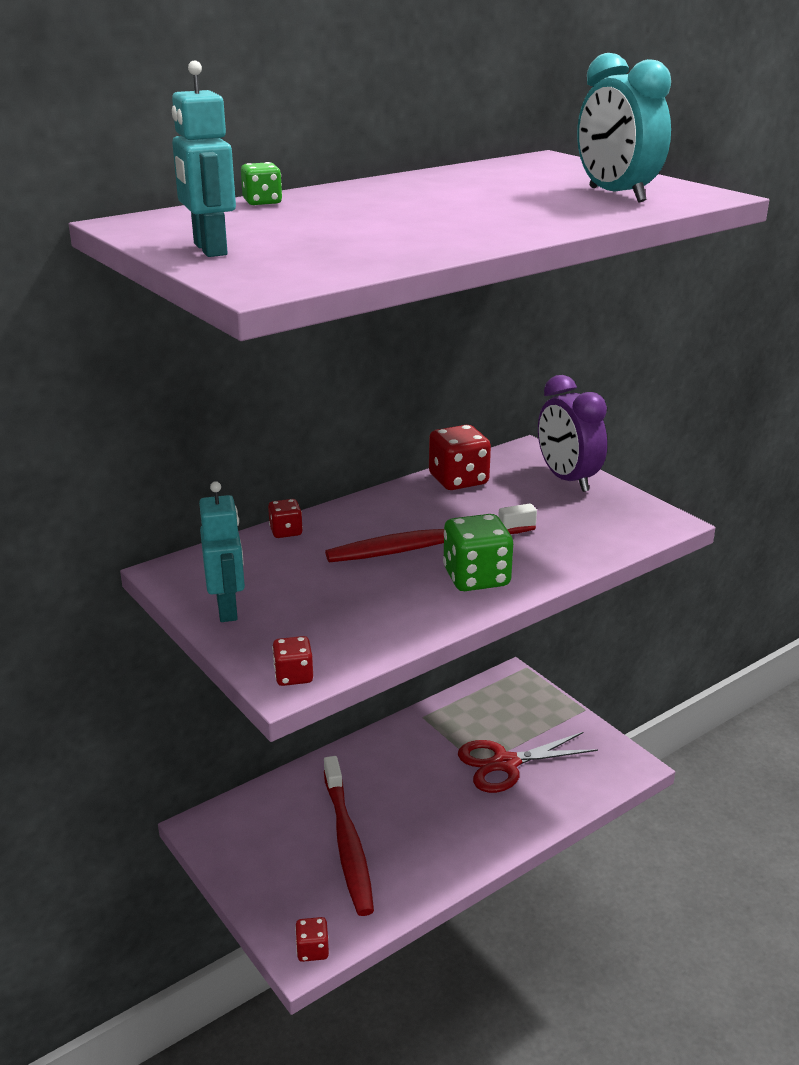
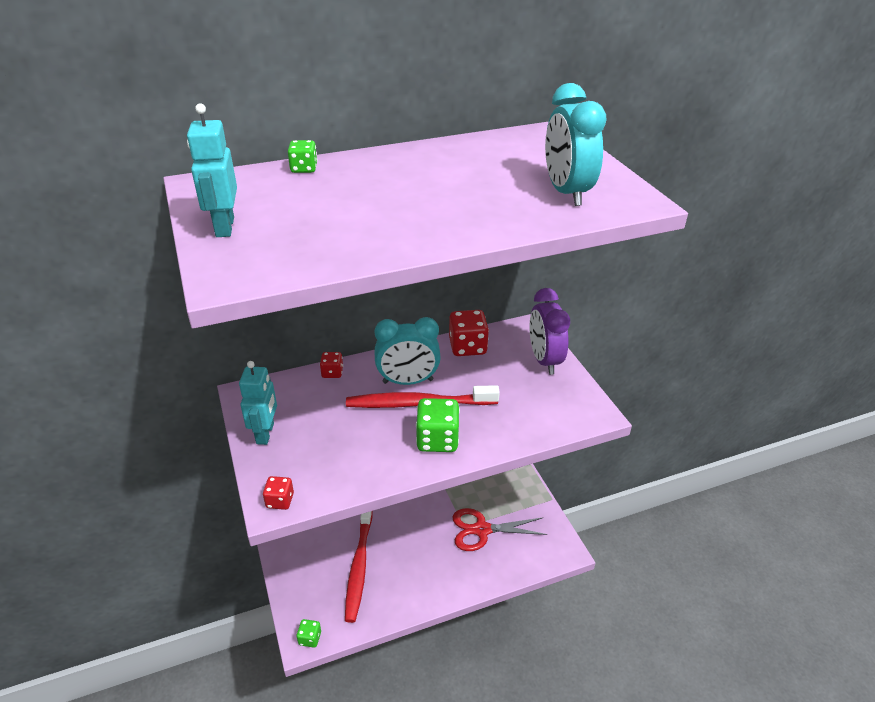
camera: 15 degrees right, 10 degrees up
(312, 950) = (310, 638): red dice -> green dice
(398, 525) = (408, 381): none -> turquoise clock

